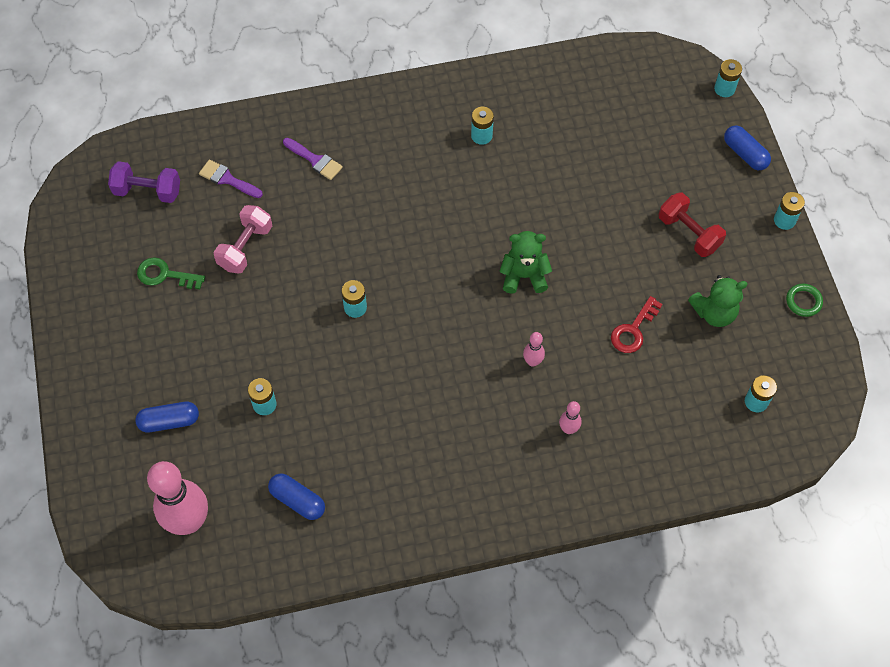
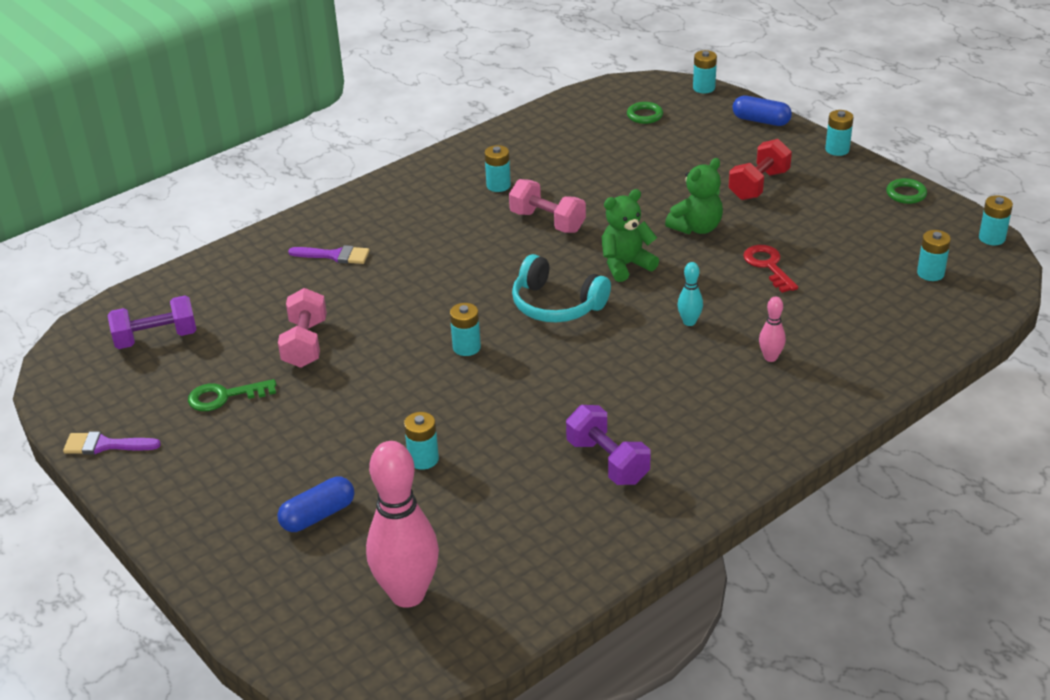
camera: 25 degrees left, 25 degrees down
(227, 179) = (245, 300): purple brush -> purple brush (105, 445)
(297, 500) = (525, 524): blue capsule -> none
(386, 471) = (607, 462): none -> purple dumbbell
(445, 294) = (556, 305): none -> turquoise headphones
(494, 197) = (547, 222): none -> pink dumbbell
(532, 361) = (689, 322): pink bowling pin -> turquoise bowling pin
(633, 330) = (768, 266): red key -> red key turned 150 degrees clockwise
(651, 102) = (644, 115): none -> green ring
(689, 233) = (758, 185): red dumbbell -> red dumbbell turned 75 degrees counterclockwise
(714, 313) = (832, 228): green teddy bear -> green teddy bear (696, 228)
(836, 387) = (992, 238): none -> turquoise battery

